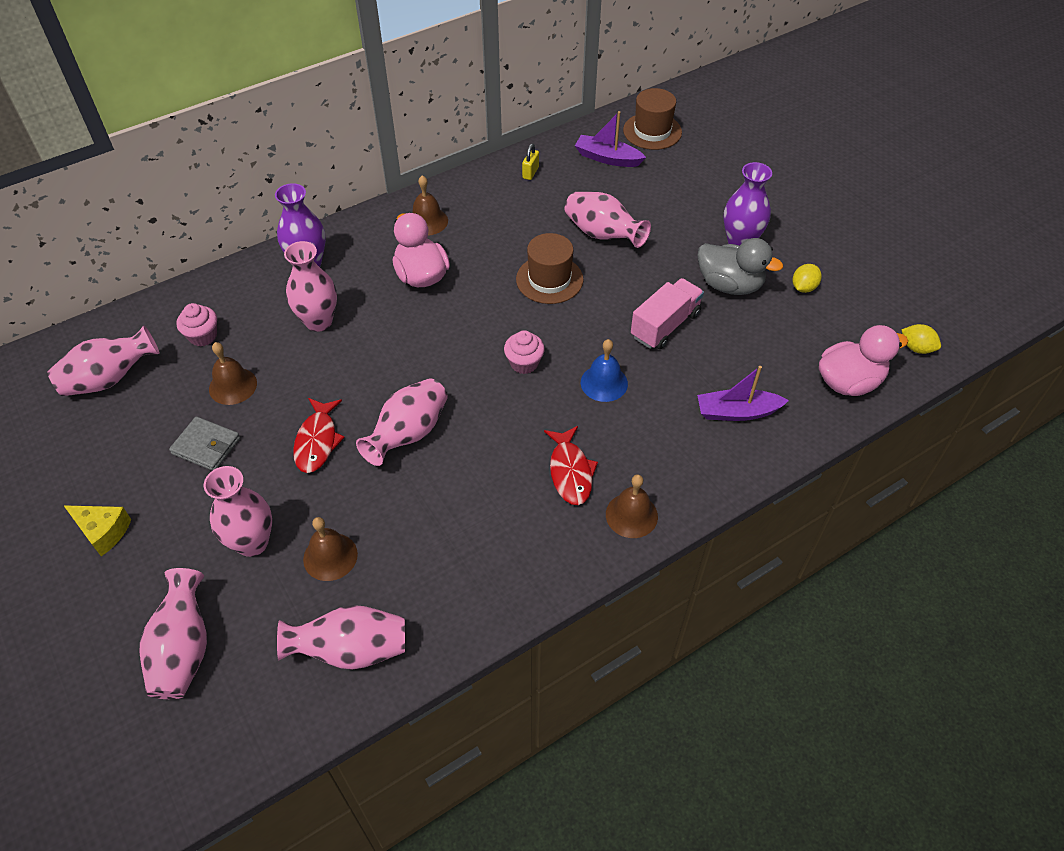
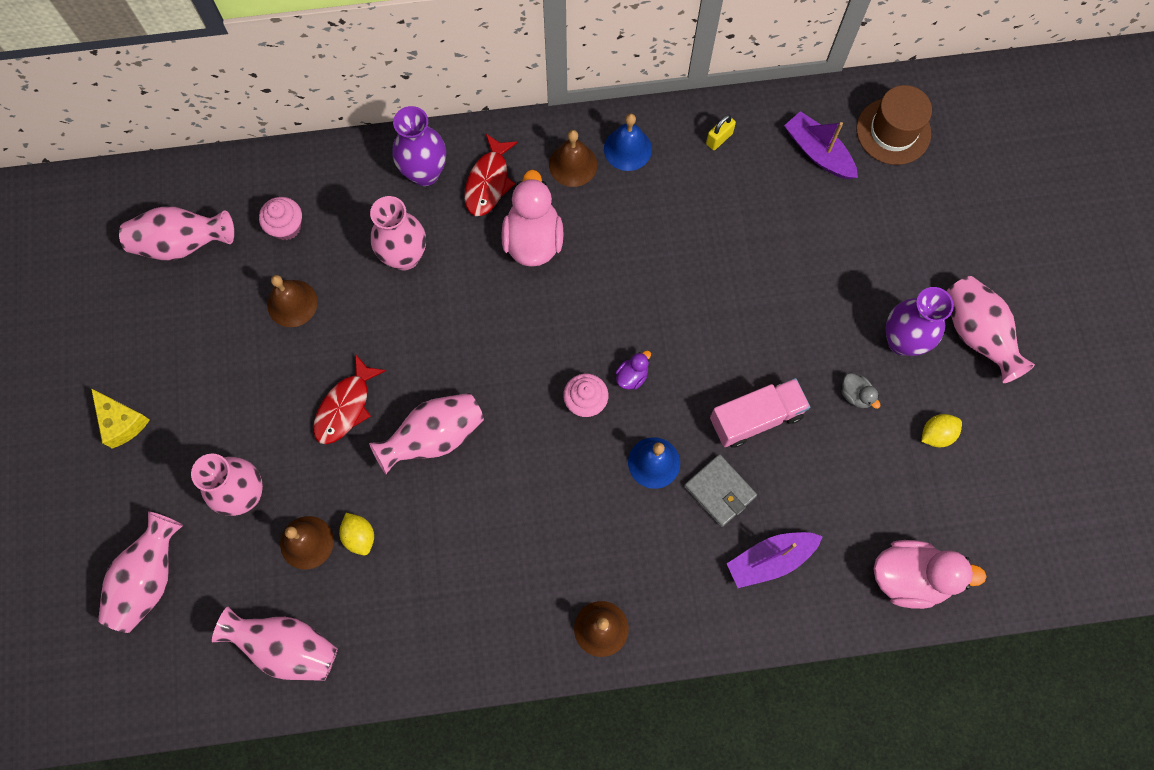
camera: 25 degrees right, 20 degrees up
(206, 446) = (243, 366): grey wallet -> grey wallet (720, 491)
(465, 199) = (627, 149): none -> blue bell
(549, 279) = (665, 303): brown hat -> none
(552, 333) = (632, 376): none -> purple duck
(570, 472) = (567, 553): red fish -> red fish (488, 182)
(602, 234) = (754, 264): pink vase -> pink vase (977, 334)
(729, 285) = (856, 395): grey duck -> grey duck, size x0.46
(737, 412) = (770, 560): purple boat -> purple boat turned 45 degrees counterclockwise
(916, 348) = (1012, 568): yellow lemon -> yellow lemon (359, 536)

